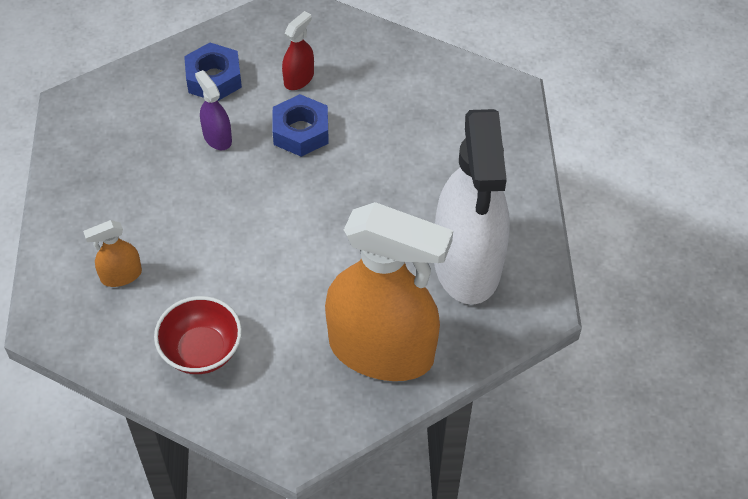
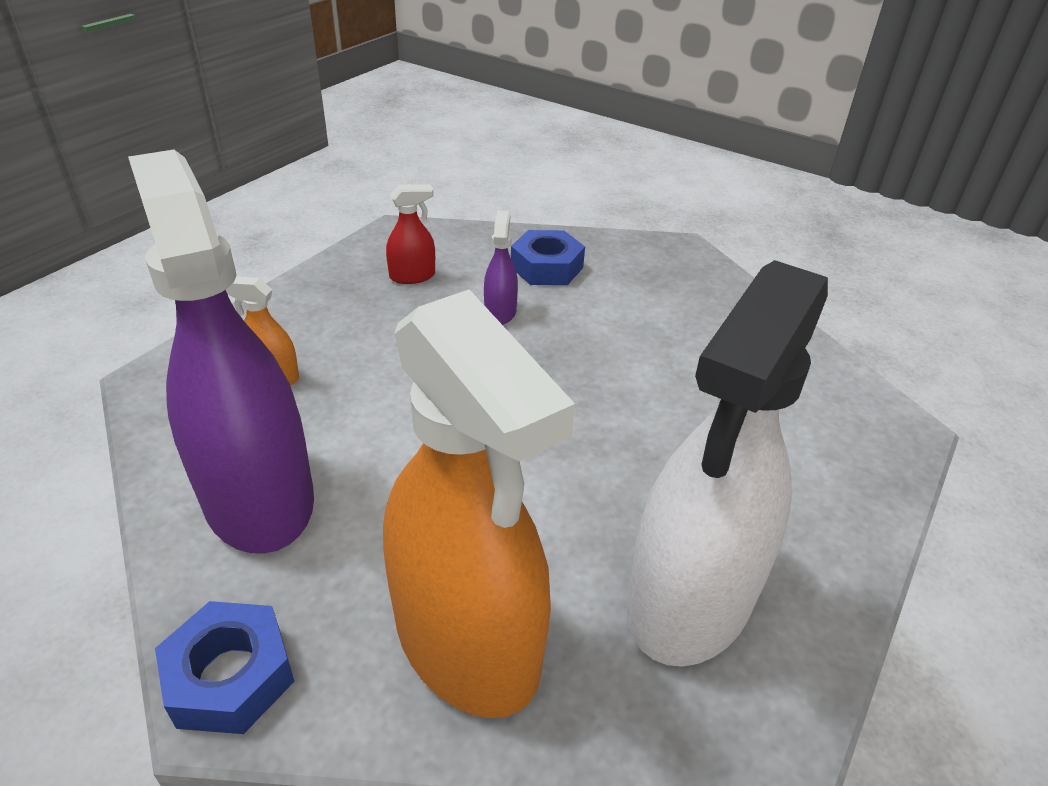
camera: 35 degrees right, 15 degrees down
(201, 351) = (258, 497): red bowl -> purple spray bottle
(299, 78) = (635, 303): red spray bottle -> red spray bottle (412, 276)
(301, 131) = (594, 347): blue nut -> blue nut (230, 676)

